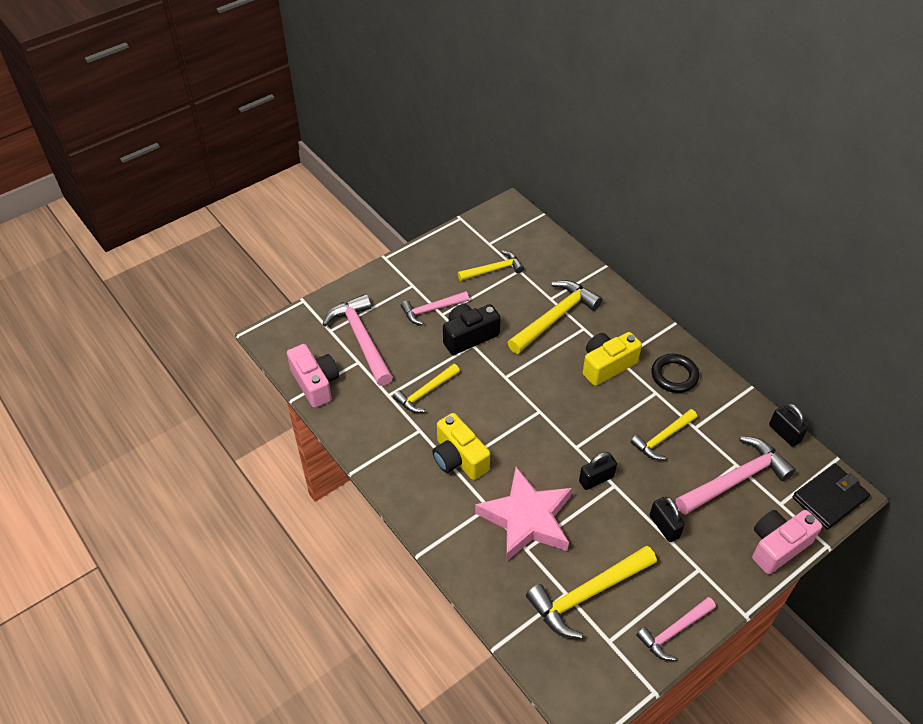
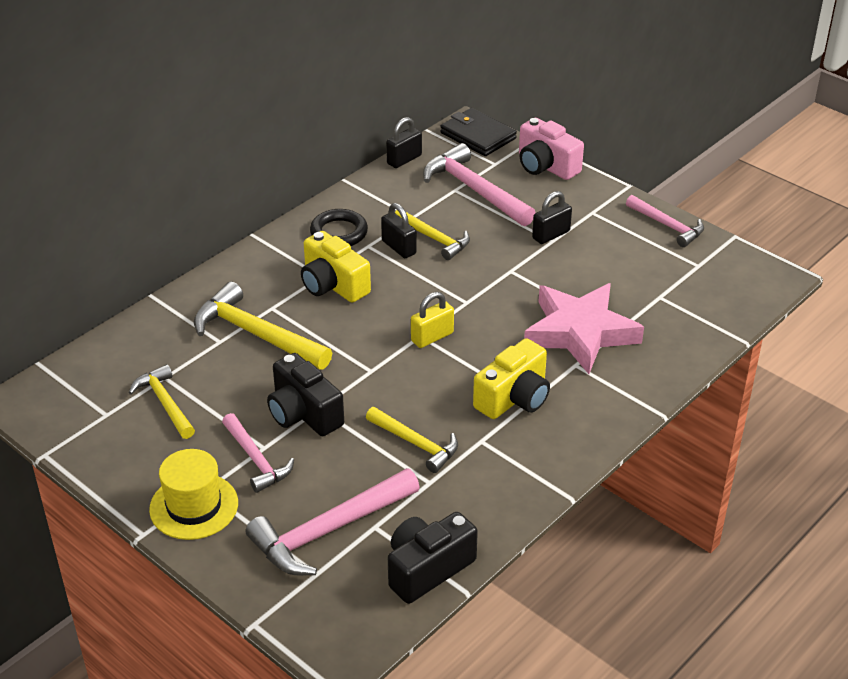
camera: 100 degrees left, 10 degrees down
(315, 383) = (427, 569): pink camera -> black camera
(400, 279) = (194, 506): none -> yellow hat
(536, 418) = (432, 337): none -> yellow padlock
(588, 594) = (653, 282): yellow hammer -> none
(596, 479) = (507, 284): black padlock -> black padlock (398, 247)

